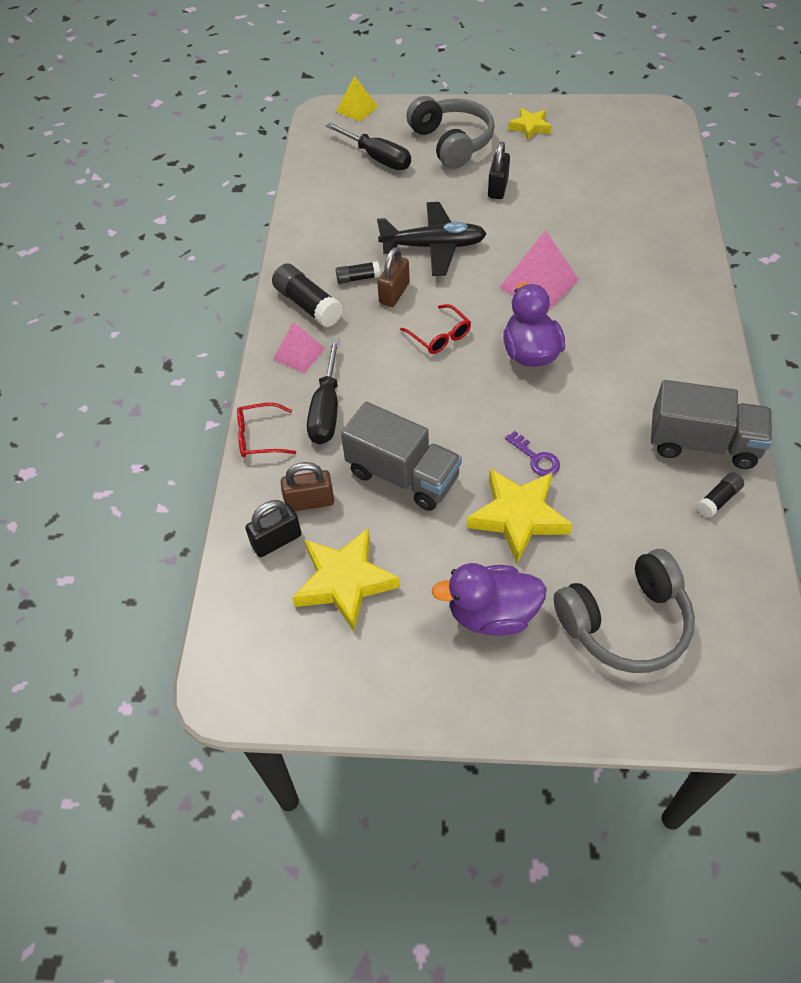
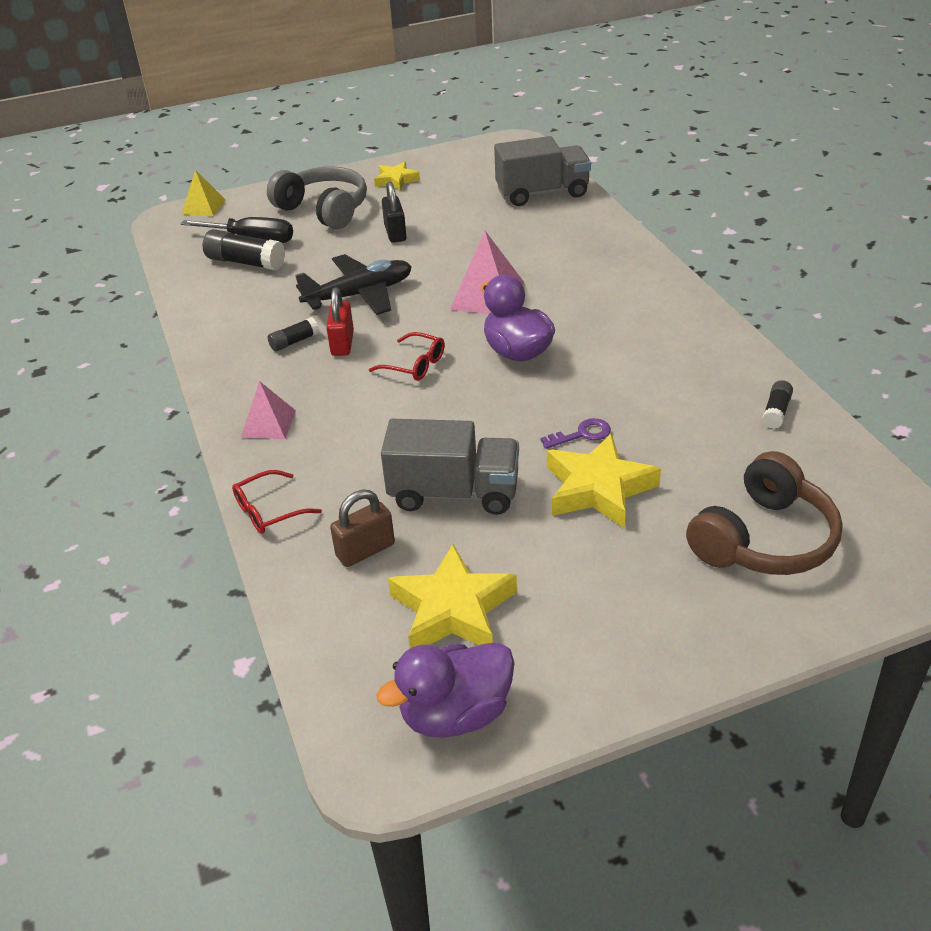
camera: 25 degrees left, 15 degrees down
(276, 540) = (349, 599): black padlock -> none
(308, 305) = (252, 379): black glue stick -> black glue stick (245, 262)
(326, 409) = (331, 463): black screwdriver -> none
(394, 293) = (342, 343): brown padlock -> red padlock
(491, 614) = (629, 580): purple duck -> purple duck (455, 714)
(536, 458) = (582, 434): purple key -> purple key turned 45 degrees counterclockwise
(625, 622) = (763, 539): grey headphones -> brown headphones
(703, 443) = (730, 373): grey truck -> grey truck (542, 193)

